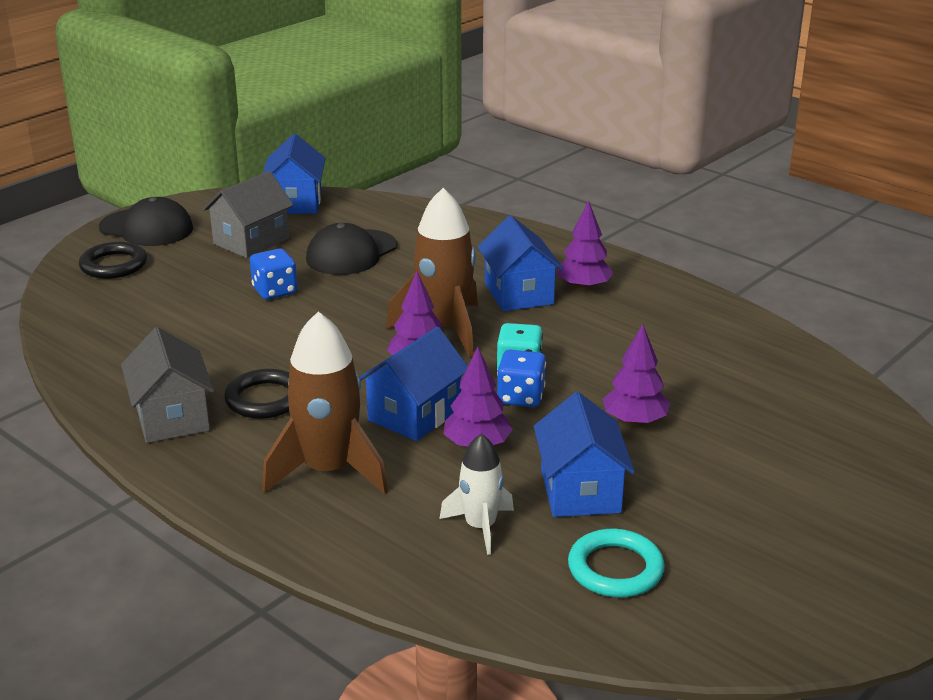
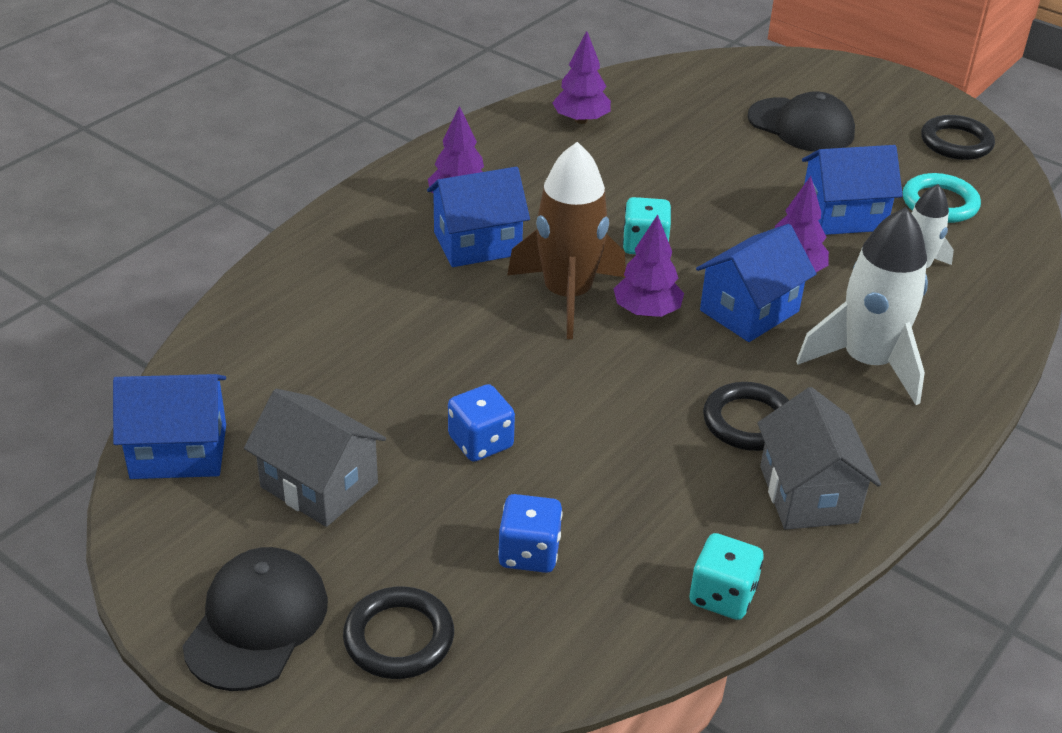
camera: 95 degrees left, 10 degrees up
(89, 371) = (722, 596): none -> turquoise dice
(172, 417) = (808, 494): grey house -> grey house turned 75 degrees counterclockwise
(328, 471) = (867, 362): brown rocket -> white rocket
(351, 253) = (365, 380): black cap -> black cap (801, 126)
(414, 414) = (749, 311): blue house -> blue house turned 75 degrees counterclockwise
(520, 397) = (699, 245): blue dice -> blue dice (529, 553)
(635, 421) = (724, 183): purple tree -> purple tree (581, 120)
(769, 612) = (956, 142): none -> black ring

